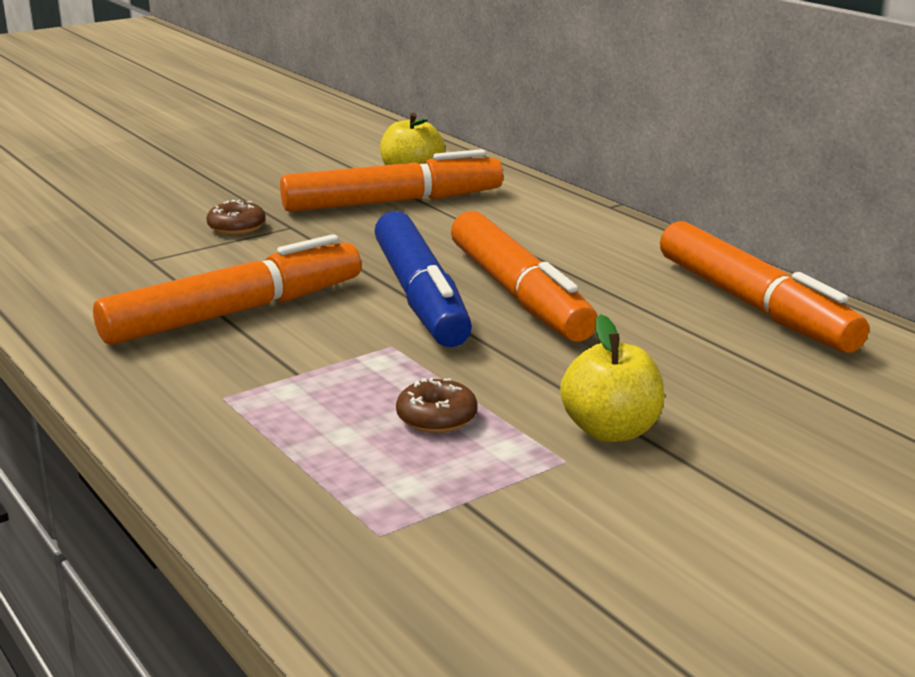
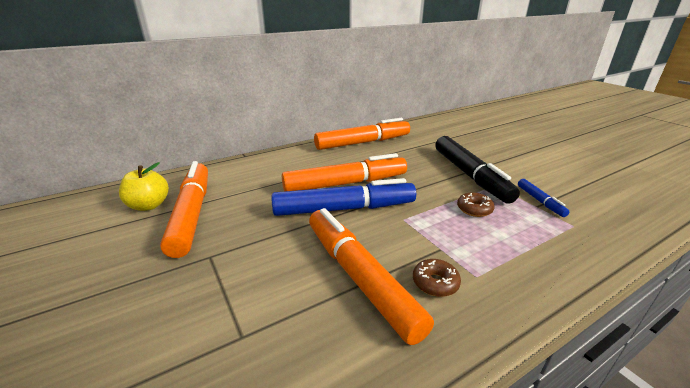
camera: 85 degrees left, 5 degrees up
(236, 227) = (194, 285): brown donut -> brown donut (435, 283)
(490, 510) = (540, 201): none -> blue marker
(611, 431) = (470, 175): yellow apple -> black marker

